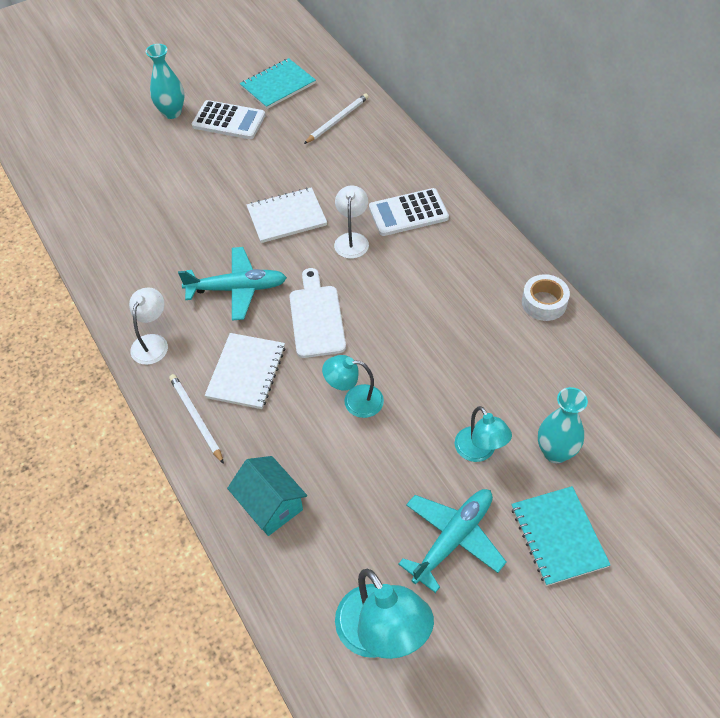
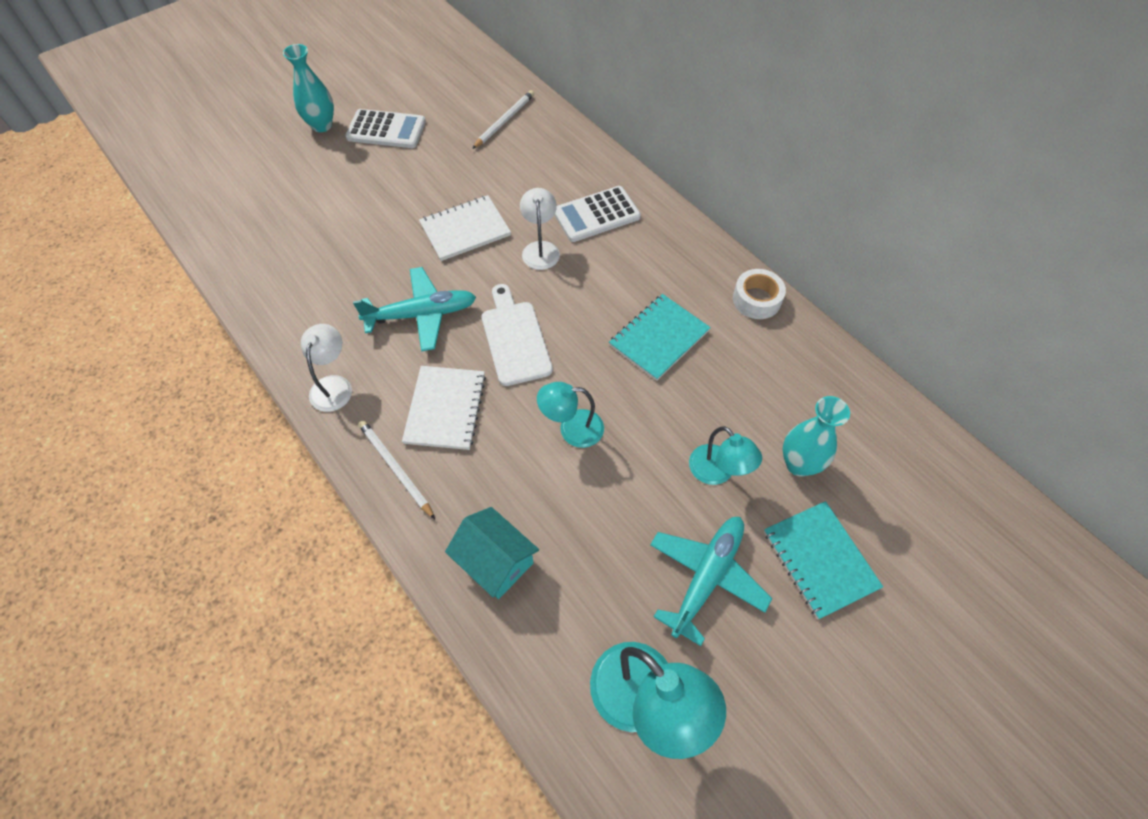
camera: 10 degrees left, 5 degrees up
(278, 85) = (434, 88): turquoise notebook -> turquoise notebook (659, 338)

